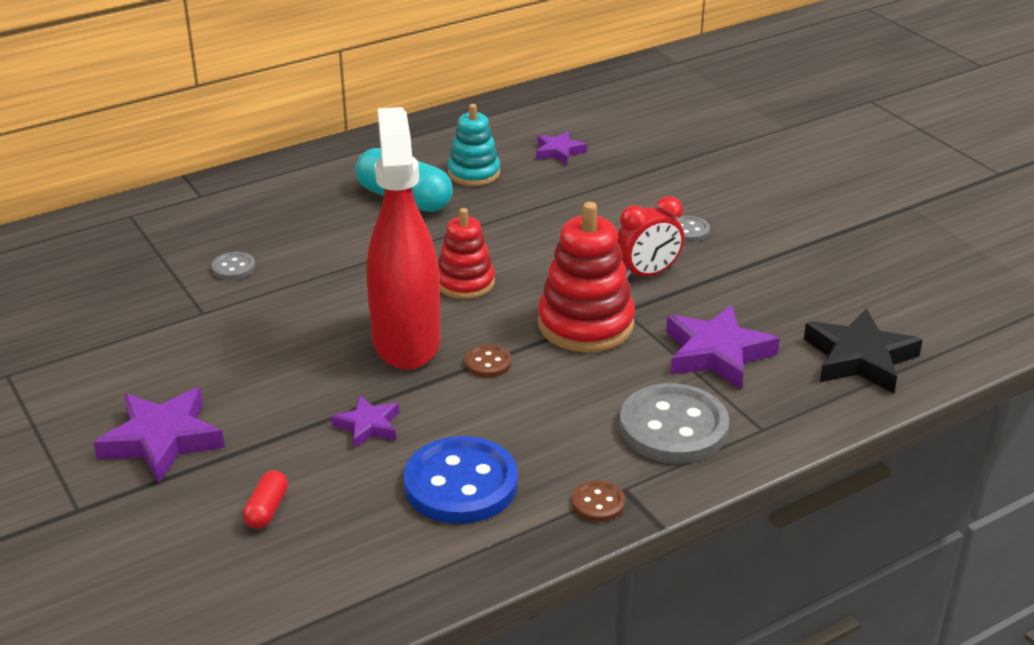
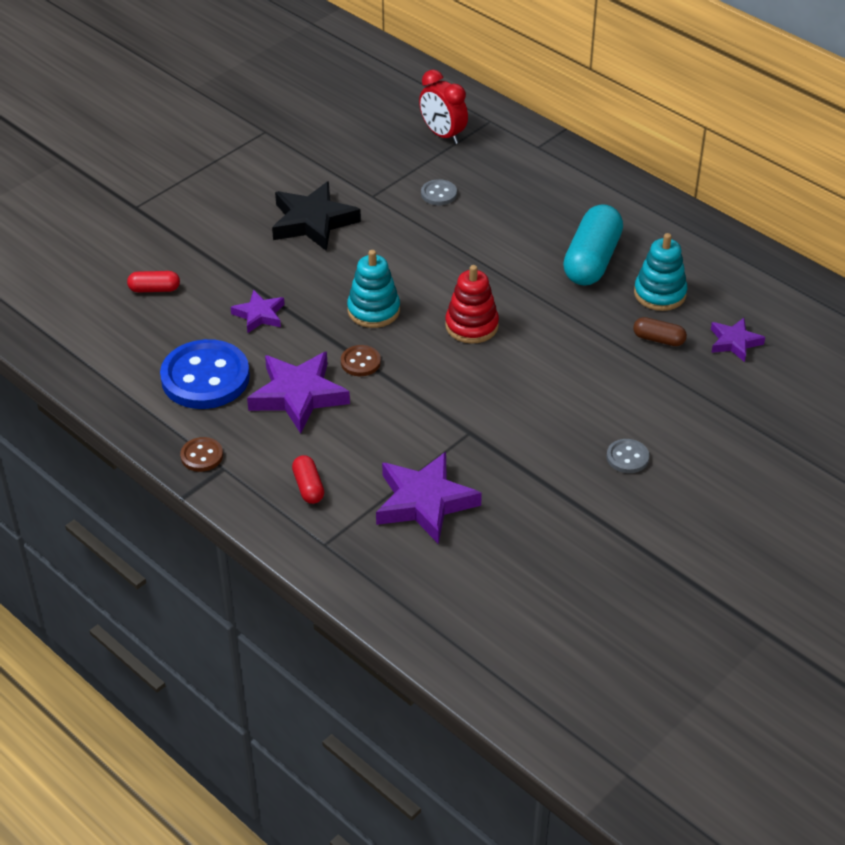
camera: 75 degrees right, 10 degrees up
(162, 440) = (214, 221): purple star -> purple star (298, 395)
(406, 341) = (373, 310): red spray bottle -> turquoise stacking toy
(537, 186) = (658, 339): none -> brown capsule
(585, 324) = (437, 410): red stacking toy -> none
(648, 274) = (536, 439): red clock -> red clock (442, 135)
(673, 427) = (308, 487): grey button -> red capsule
(859, 358) = (453, 604): black star -> black star (313, 222)

